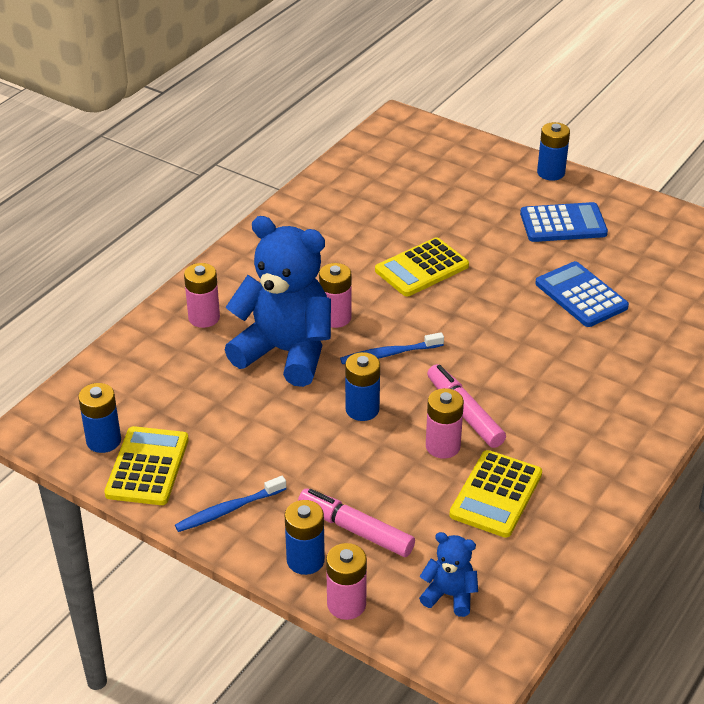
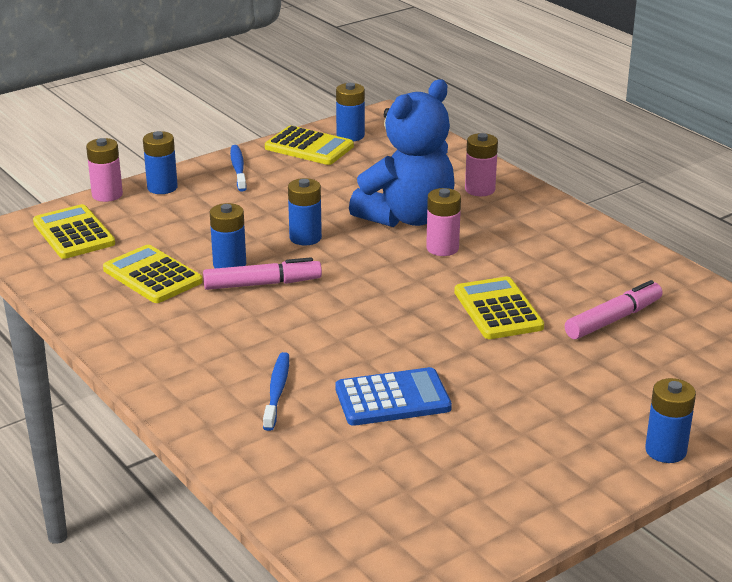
camera: 110 degrees right, 10 degrees down
(356, 530) = (172, 210): pink marker -> pink marker (612, 319)
(389, 354) = (370, 264): blue toothbrush -> blue toothbrush (277, 391)
(442, 446) = (229, 264): pink battery -> blue battery
(449, 595) = (73, 233): blue teddy bear -> yellow calculator
(563, 224) = (541, 427): blue calculator -> none

